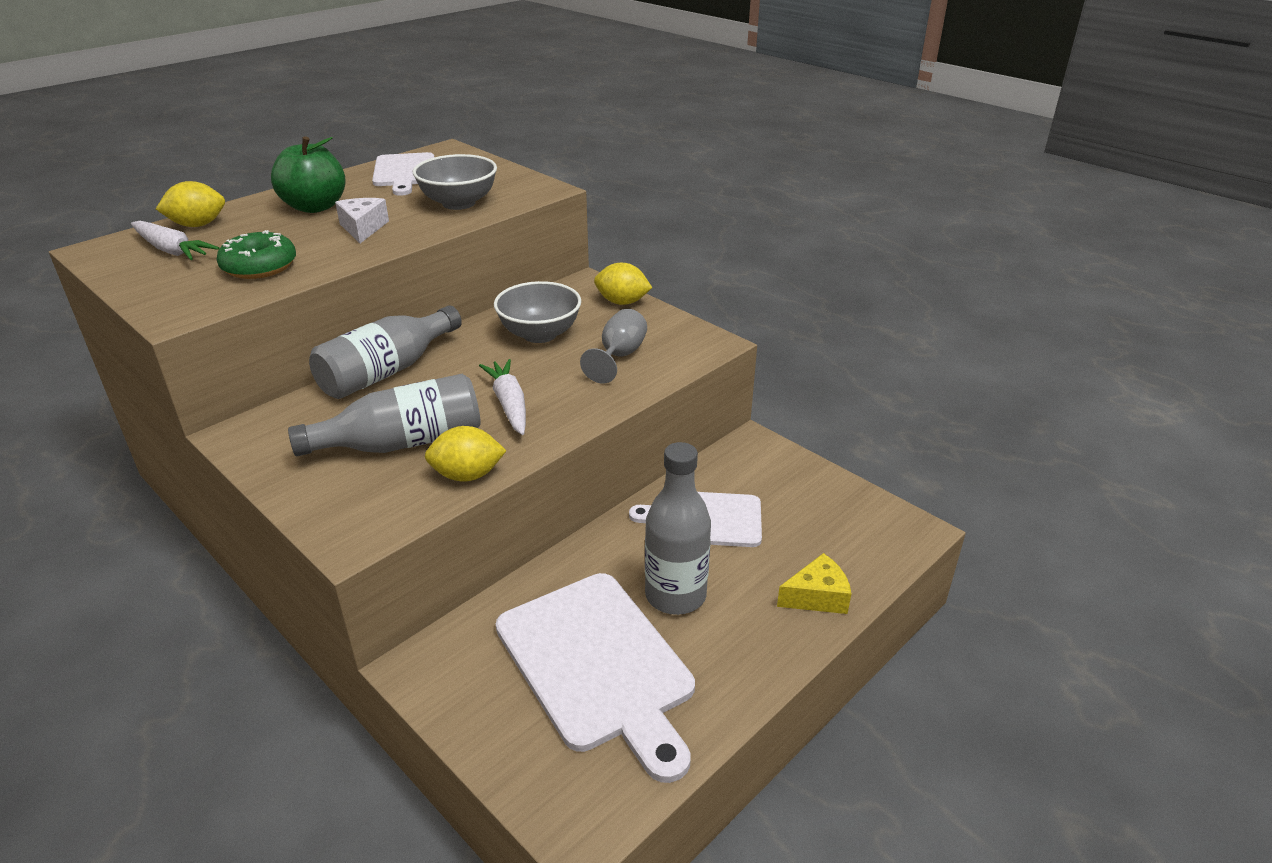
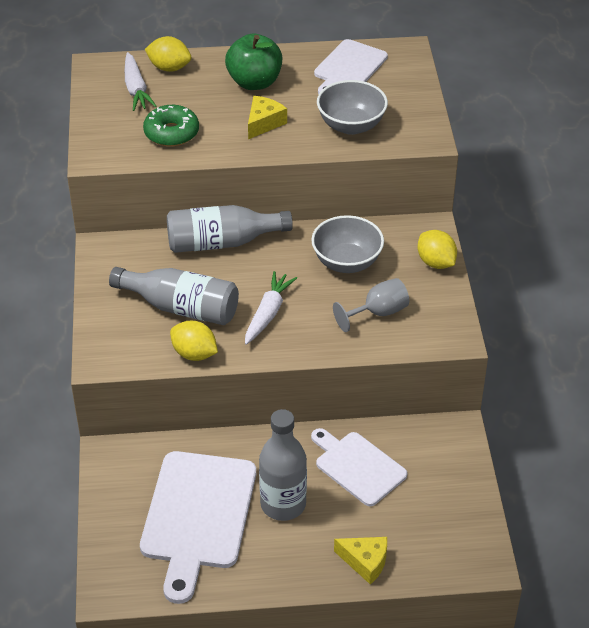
camera: 40 degrees right, 10 degrees up
(363, 228) = (264, 123): white cheese -> yellow cheese

